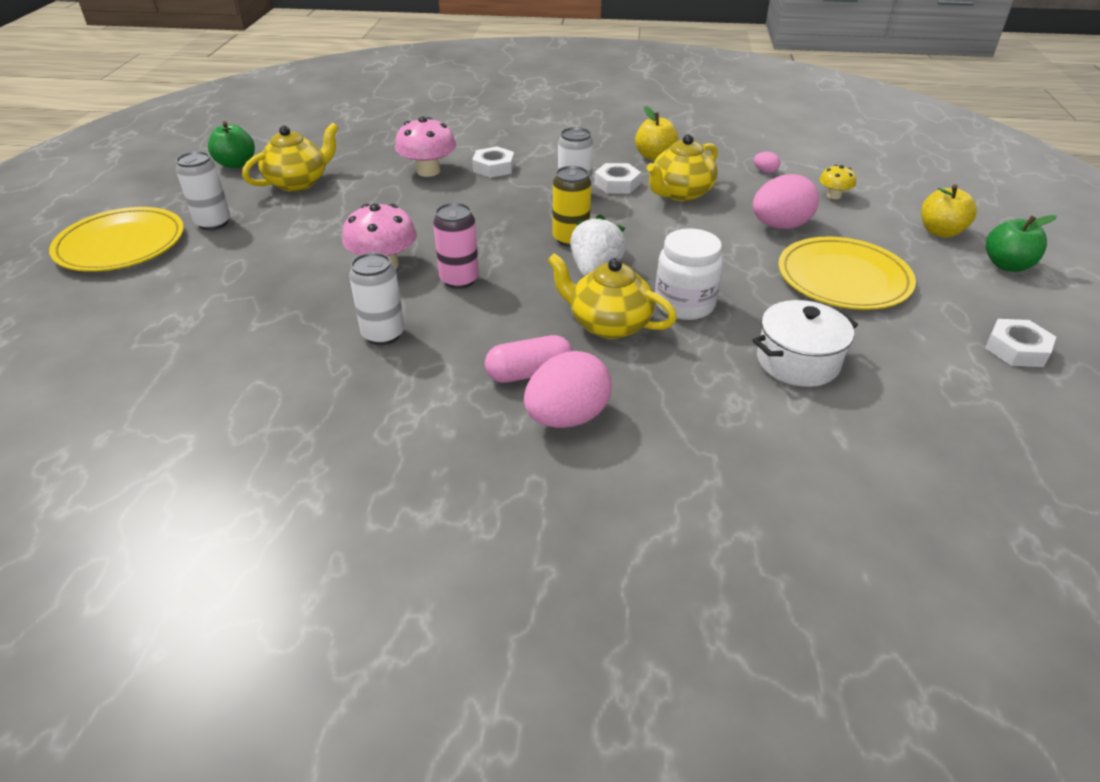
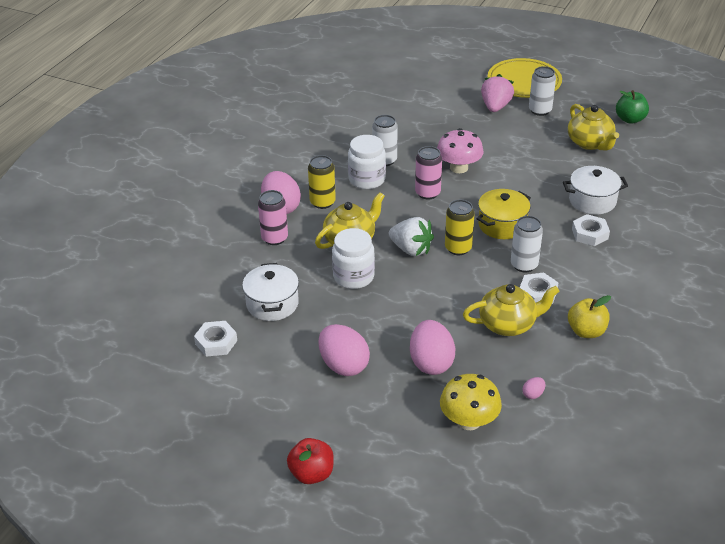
camera: 110 degrees right, 0 degrees up
(202, 258) = (495, 107): none -> pink strawberry
(428, 171) = (592, 201): pink mushroom -> white pot
(445, 341) = (367, 179): none -> white jar
(505, 217) = (502, 225): none -> yellow pot
(529, 373) = (322, 202): pink capsule -> yellow can
(653, 401) = (274, 238): none -> pink can
(680, 193) = (508, 324): yellow teapot -> yellow teapot turned 105 degrees clockwise
(833, 196) = (469, 421): yellow mushroom -> yellow mushroom, size x1.79
(843, 278) = (343, 365): yellow plate -> pink egg
(940, 232) = (379, 461): yellow apple -> none
(1007, 265) = (311, 474): green apple -> red apple
(1016, 349) = (222, 412): white nut -> white nut (216, 342)

